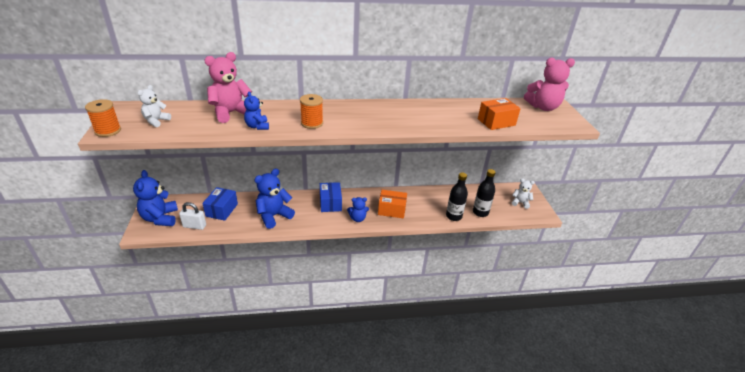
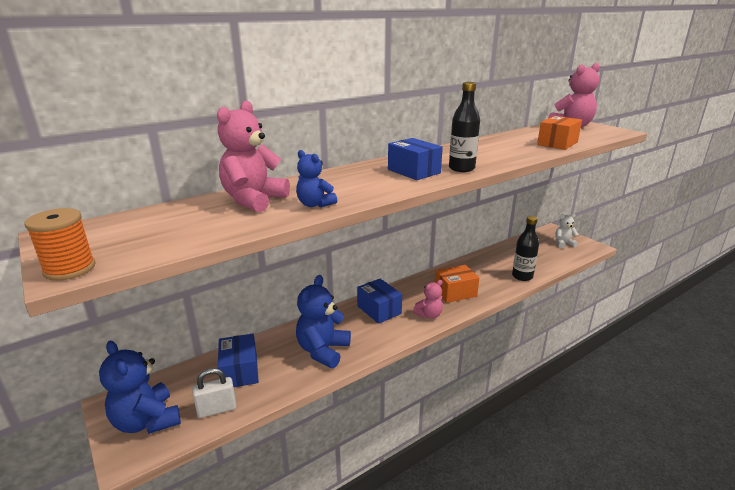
camera: 25 degrees left, 10 degrees down
(156, 121) = (146, 235): white teddy bear -> none
(312, 123) = (379, 185): orange spool -> none
(350, 118) = (413, 171): none -> blue box
(358, 218) = (429, 315): blue teddy bear -> pink teddy bear
(480, 212) = (541, 264): black bottle -> black bottle (461, 168)

